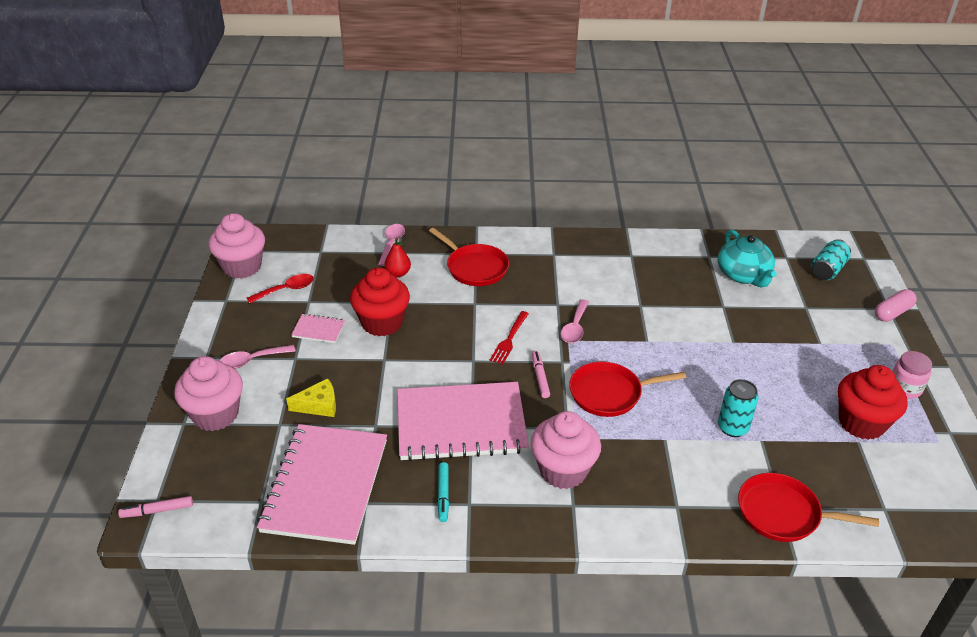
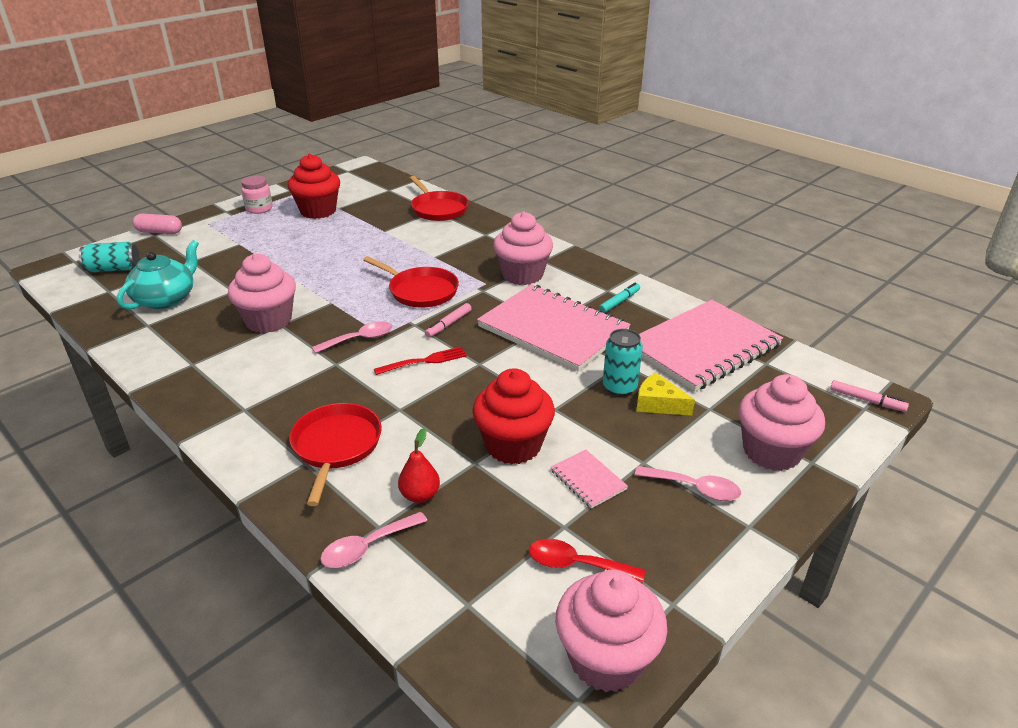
camera: 135 degrees left, 5 degrees down
(653, 303) = (268, 321): none -> pink cupcake
(732, 427) = (386, 242): turquoise can -> turquoise can (619, 387)

